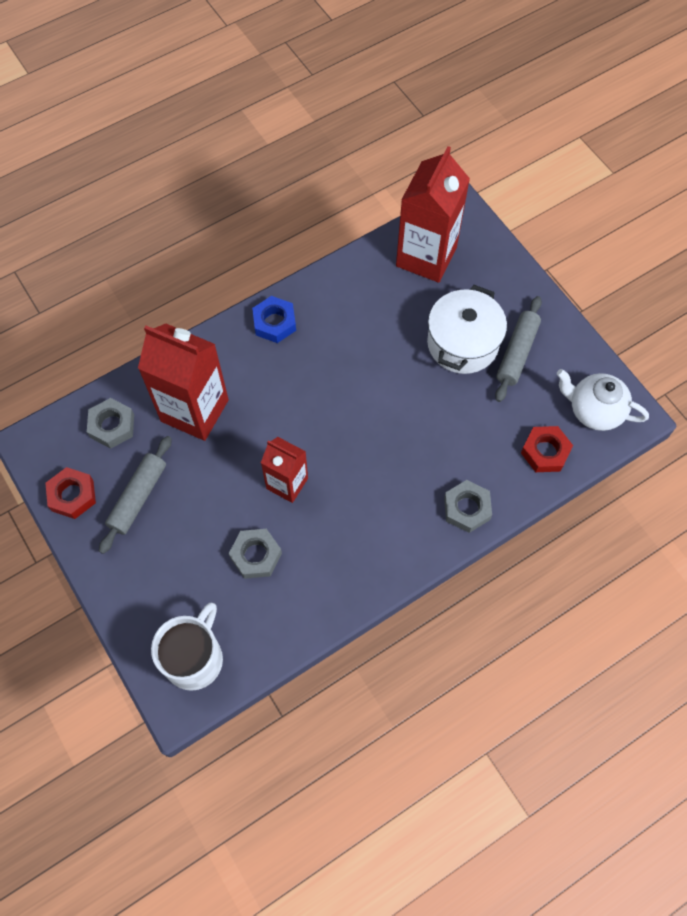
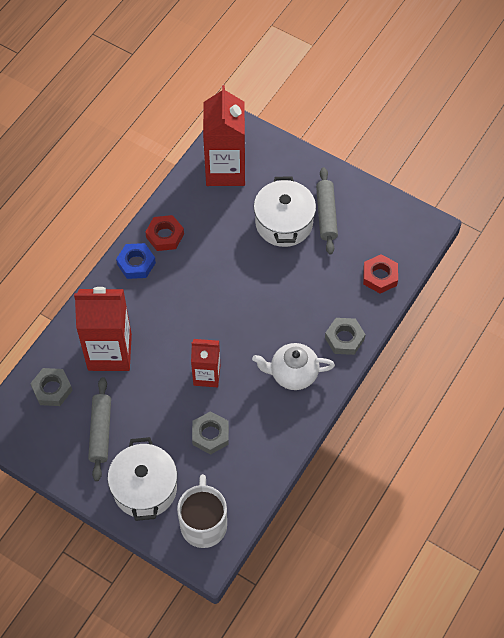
camera: 25 degrees left, 5 degrees down
(72, 495) = (49, 451): red nut -> red nut (165, 235)
(151, 585) = (145, 488): none -> white pot
(594, 410) = (400, 233): white teapot -> white teapot (293, 374)

